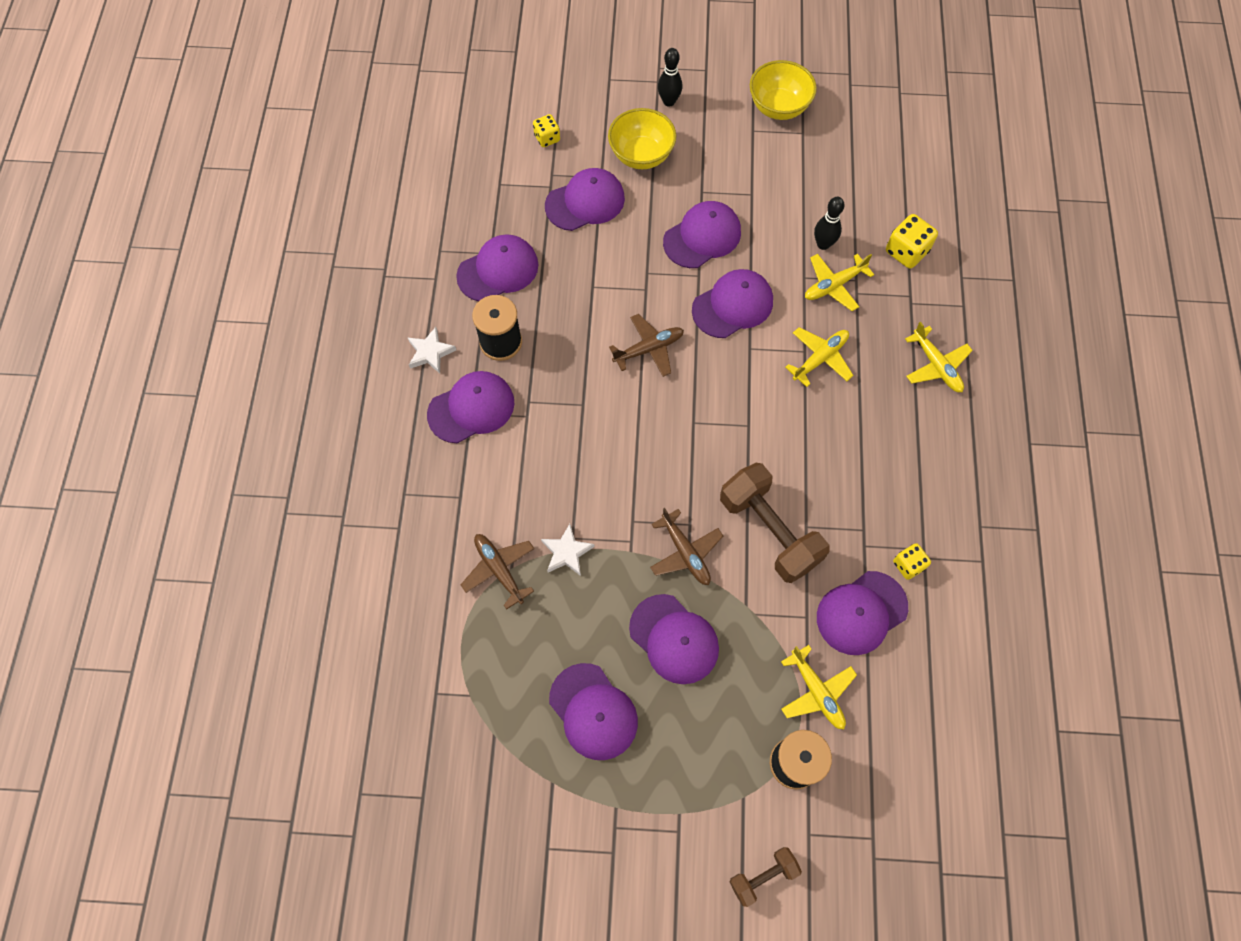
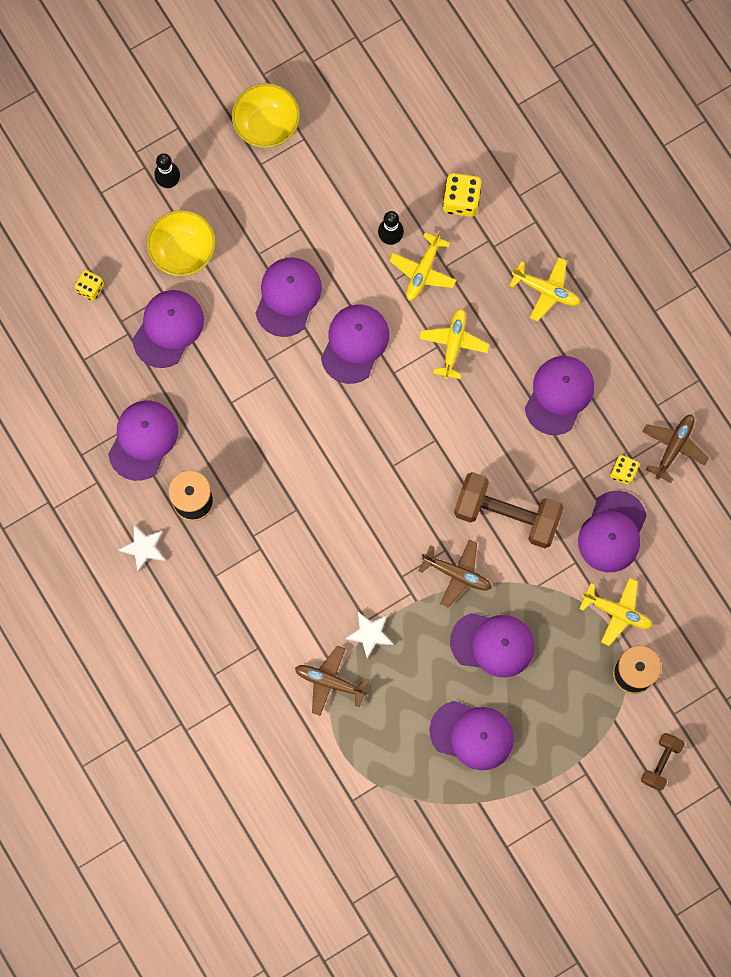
camera: 35 degrees left, 10 degrees up
(471, 408) = (212, 572): purple cap -> purple cap (559, 395)
(649, 349) = (315, 427): brown plane -> brown plane (674, 447)

